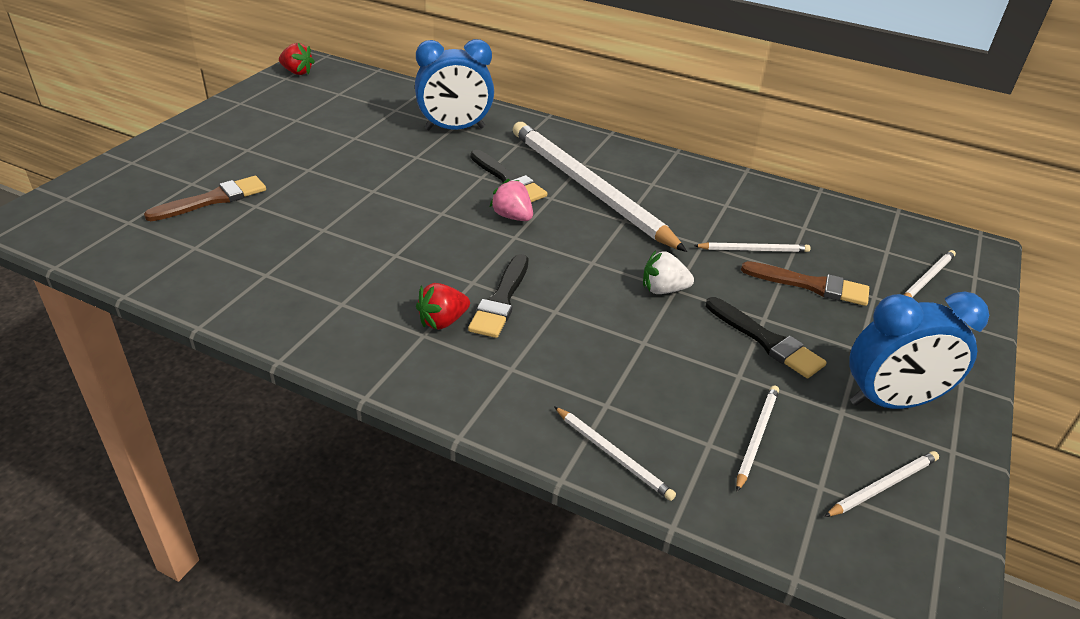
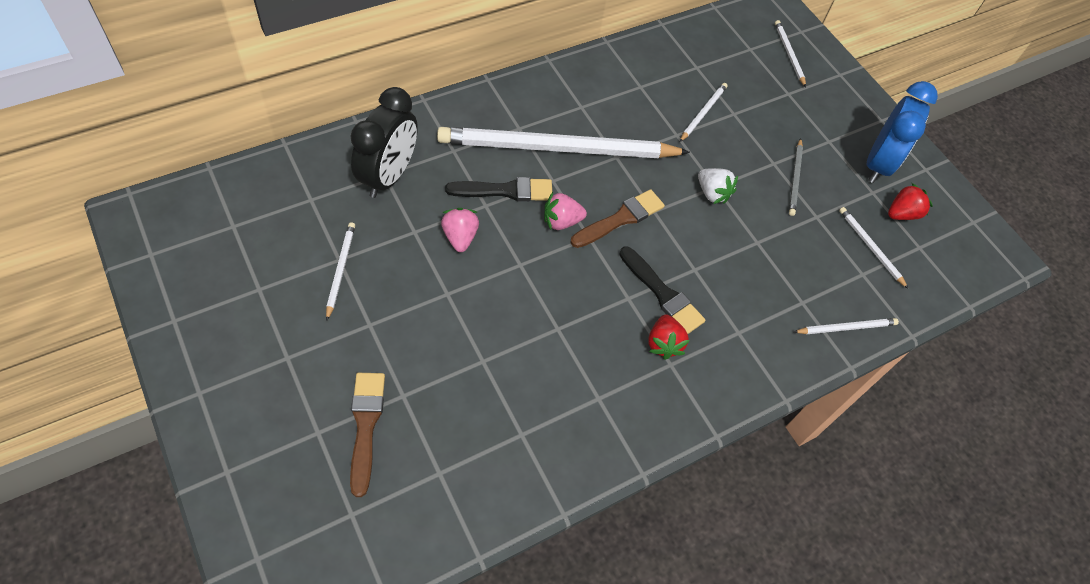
camera: 60 degrees left, 20 degrees up
(297, 72) = (147, 237): red strawberry -> red strawberry (902, 214)
(435, 176) = (460, 237): none -> pink strawberry
(455, 129) = (389, 176): blue clock -> black clock
(663, 290) = (712, 193): white strawberry -> white strawberry turned 75 degrees counterclockwise
(766, 340) = (795, 179): black brush -> grey pencil
(810, 285) = (758, 114): brown brush -> brown brush (620, 219)
(883, 486) = (933, 220): white pencil -> white pencil (340, 270)

